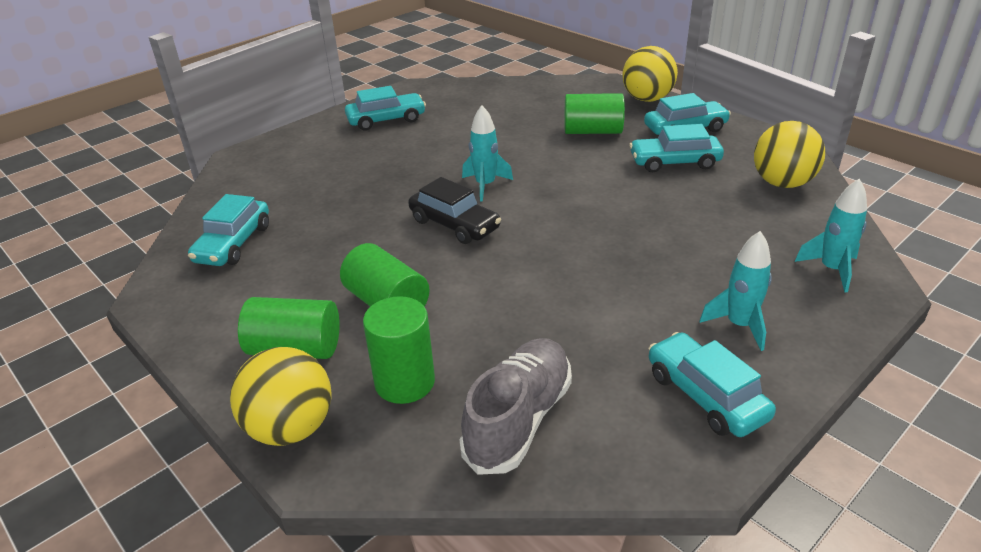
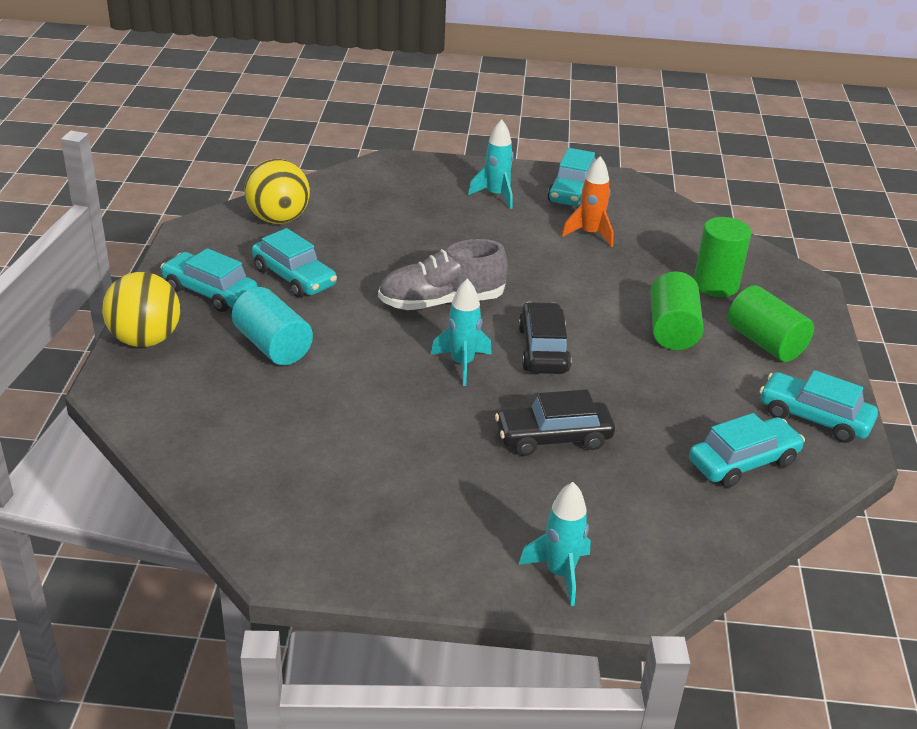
camera: 135 degrees left, 0 degrees up
(291, 428) = (805, 305): yellow ball -> none
(370, 186) = (553, 437): none -> black car
(386, 120) = (406, 524): turquoise car -> turquoise car (814, 417)
(519, 419) = (676, 237): grey shoe -> grey shoe (441, 302)
(592, 131) = (273, 346): green cylinder -> turquoise cylinder
(592, 350) = (590, 234): none -> orange rocket
(831, 270) = (390, 179): turquoise rocket -> turquoise rocket (560, 573)

